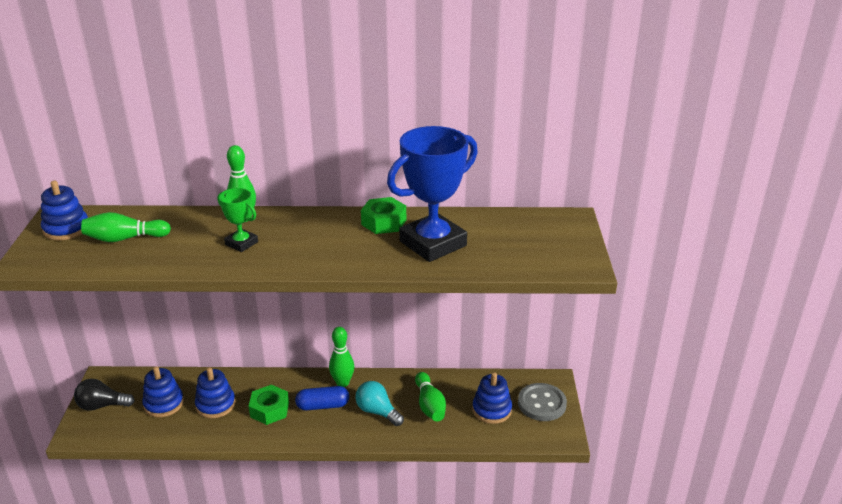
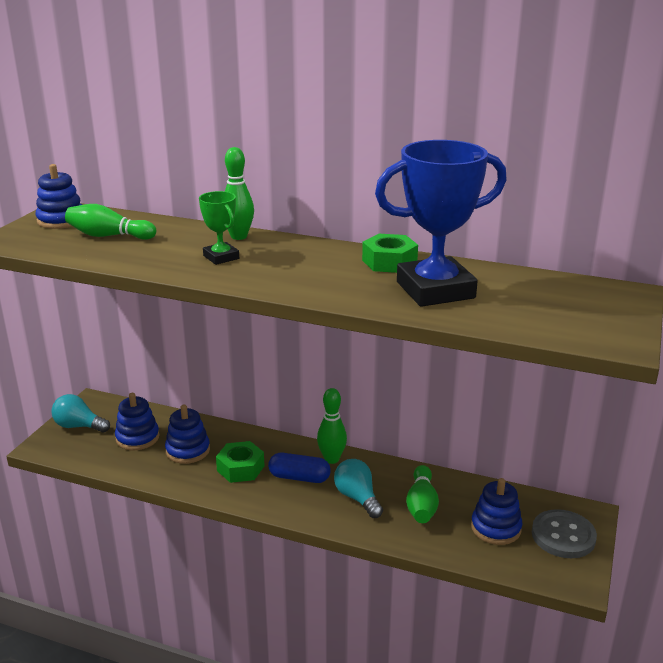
camera: 20 degrees right, 5 degrees down
(102, 405) = (79, 426): black light bulb -> turquoise light bulb

